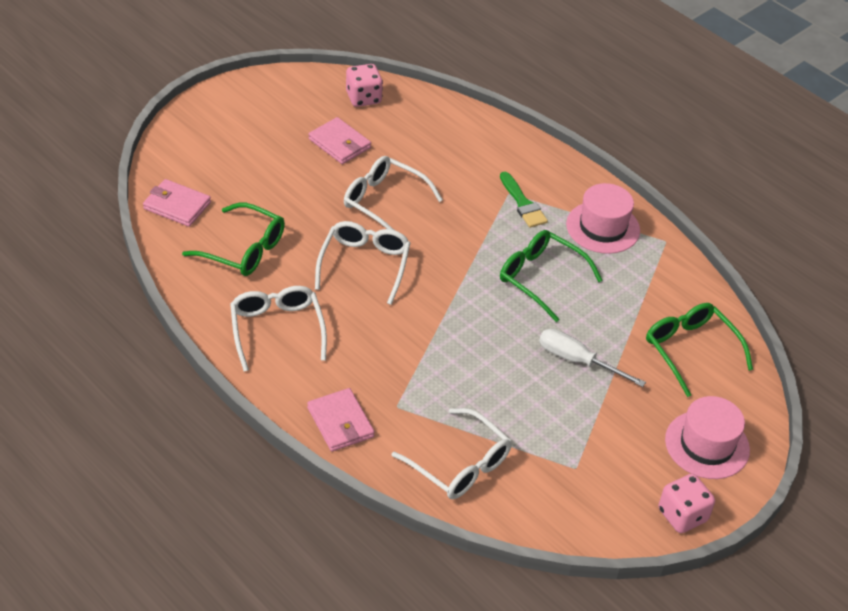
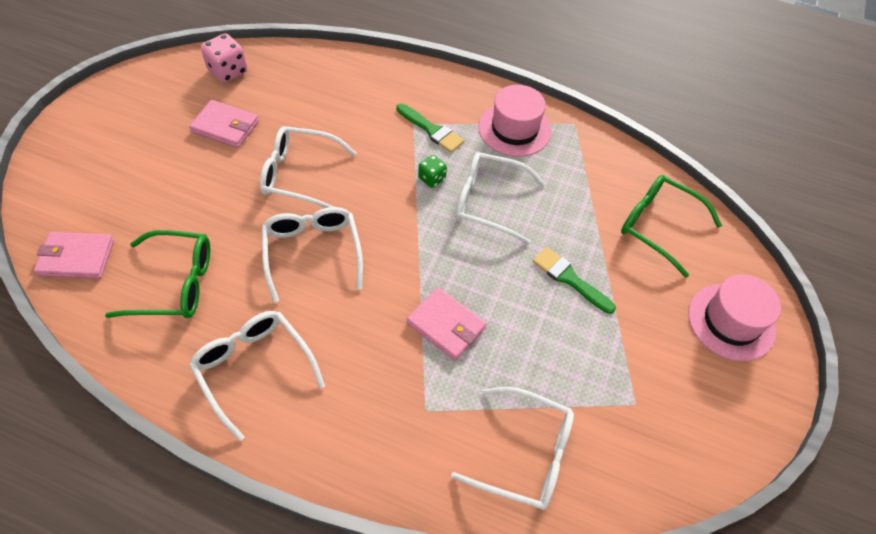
camera: 25 degrees left, 10 degrees up
(340, 422) = (376, 459): pink wallet -> pink wallet (446, 325)
(499, 243) = (432, 178): none -> green dice
(541, 278) = (489, 202): green glasses -> white glasses
(577, 360) = (569, 279): white screwdriver -> green brush
(682, 515) = (758, 413): pink dice -> none

